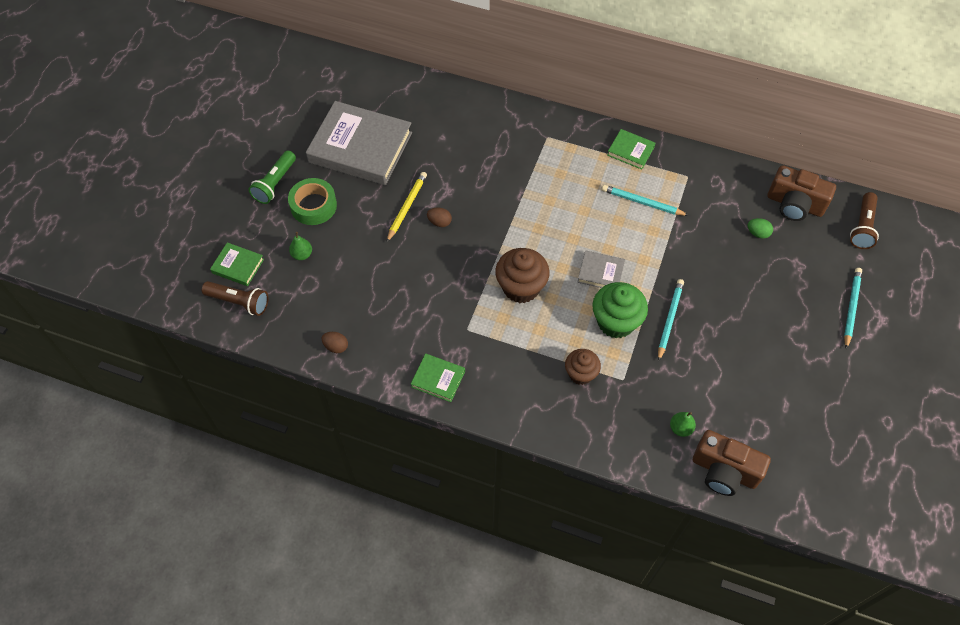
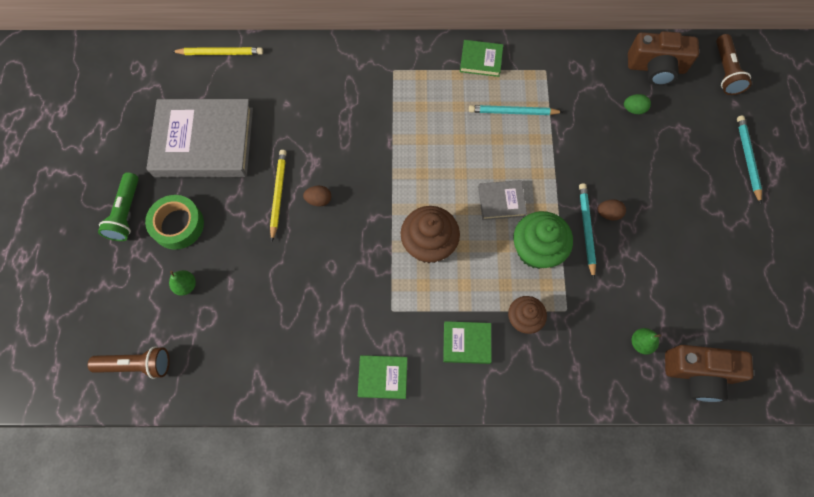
camera: 20 degrees left, 10 degrees up
(238, 266) = (120, 323): green book -> green book (466, 343)
(336, 346) = (262, 379): brown egg -> brown egg (608, 213)
(402, 80) = (220, 53): none -> yellow pencil

